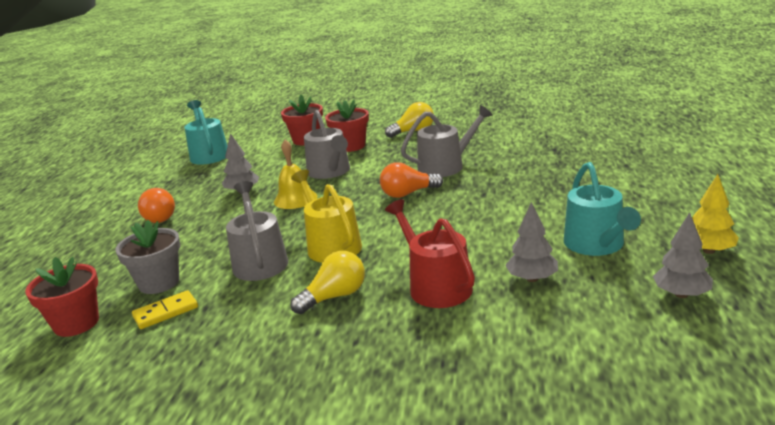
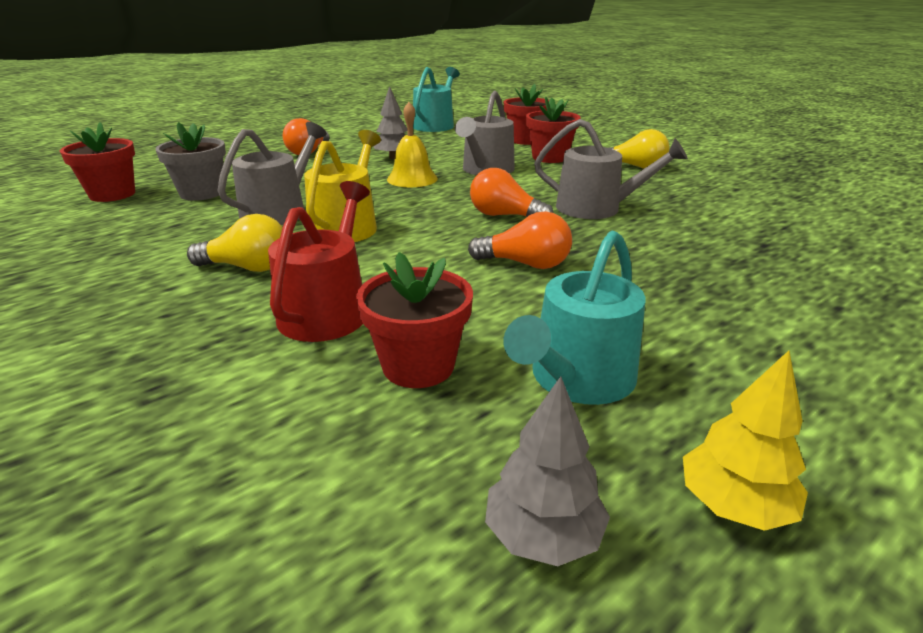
camera: 40 degrees right, 5 degrees up
(166, 312) = (155, 214): yellow domino -> none
(476, 212) = (526, 264): none -> orange light bulb
(532, 279) = (418, 366): grey tree -> red flower pot

